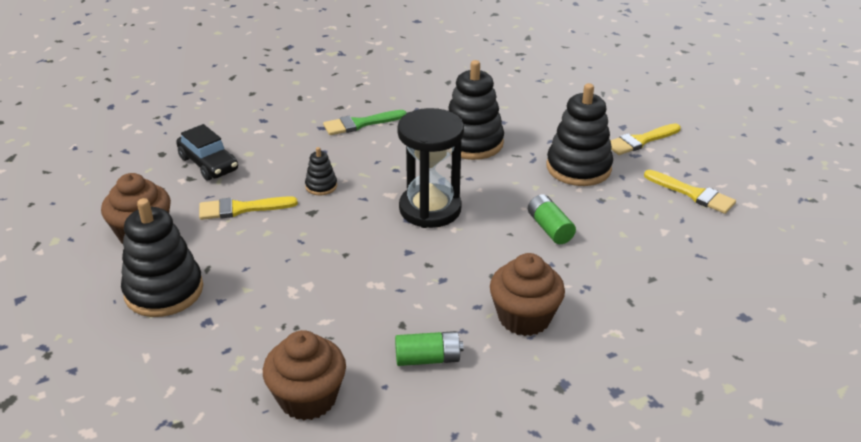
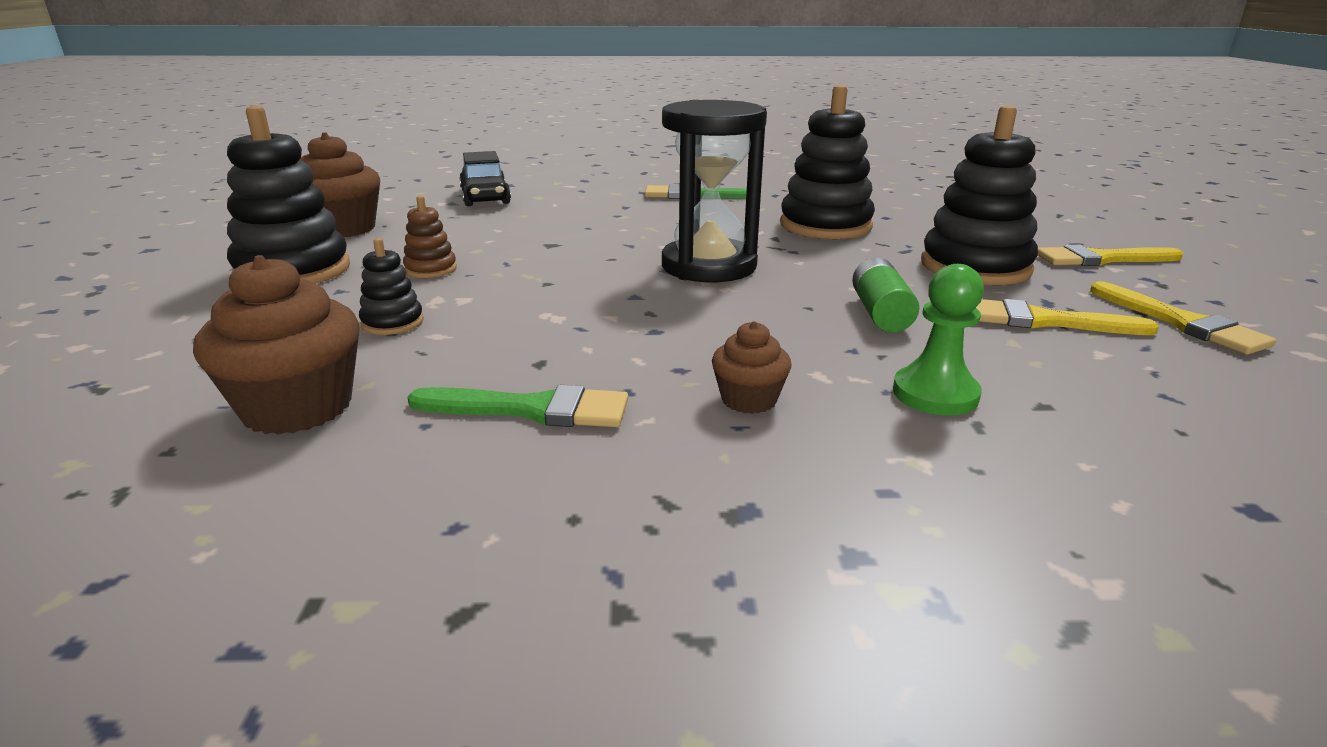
camera: 25 degrees right, 10 degrees down
(241, 209) = (474, 229): yellow brush -> yellow brush (1044, 321)
(257, 262) = (430, 269): none -> brown stacking toy
(321, 186) = (588, 228): black stacking toy -> black stacking toy (392, 323)
(428, 359) = (532, 409): green battery -> green brush
(524, 317) = (748, 399): brown cupcake -> brown cupcake, size x0.55
(604, 286) = (935, 394): none -> green pawn

